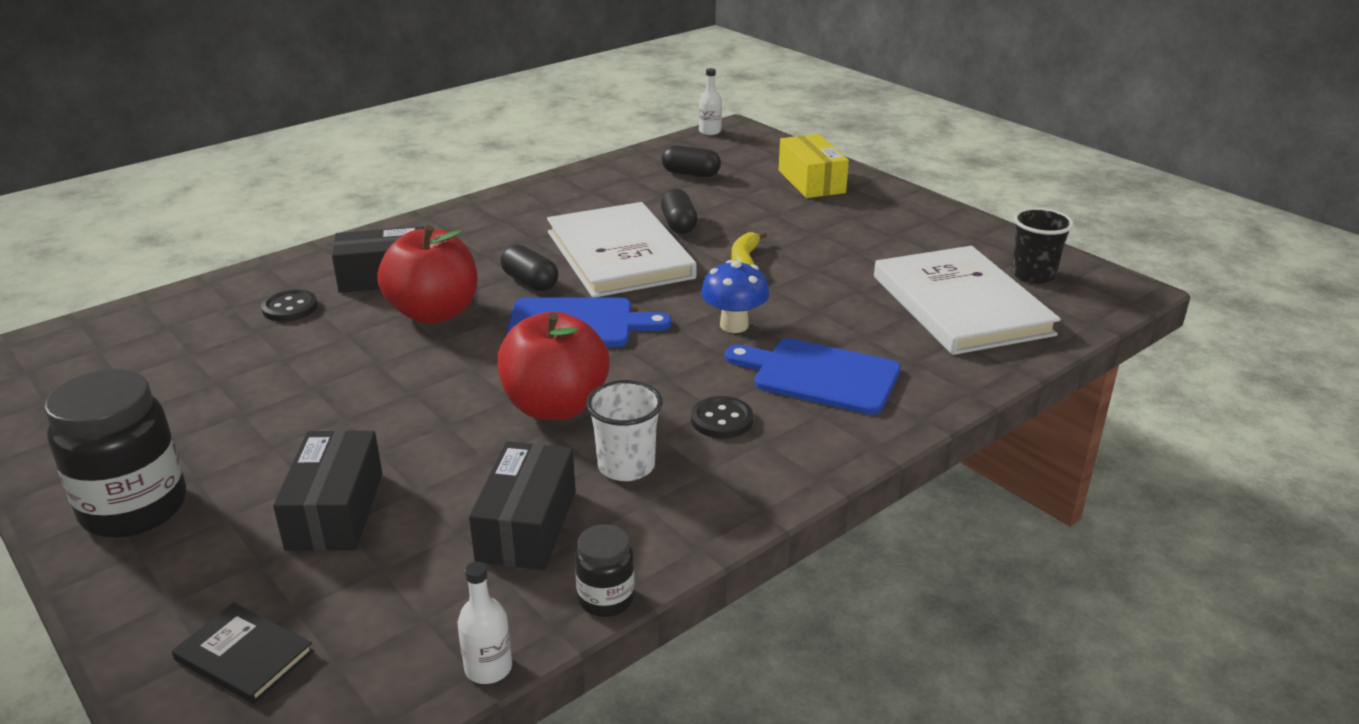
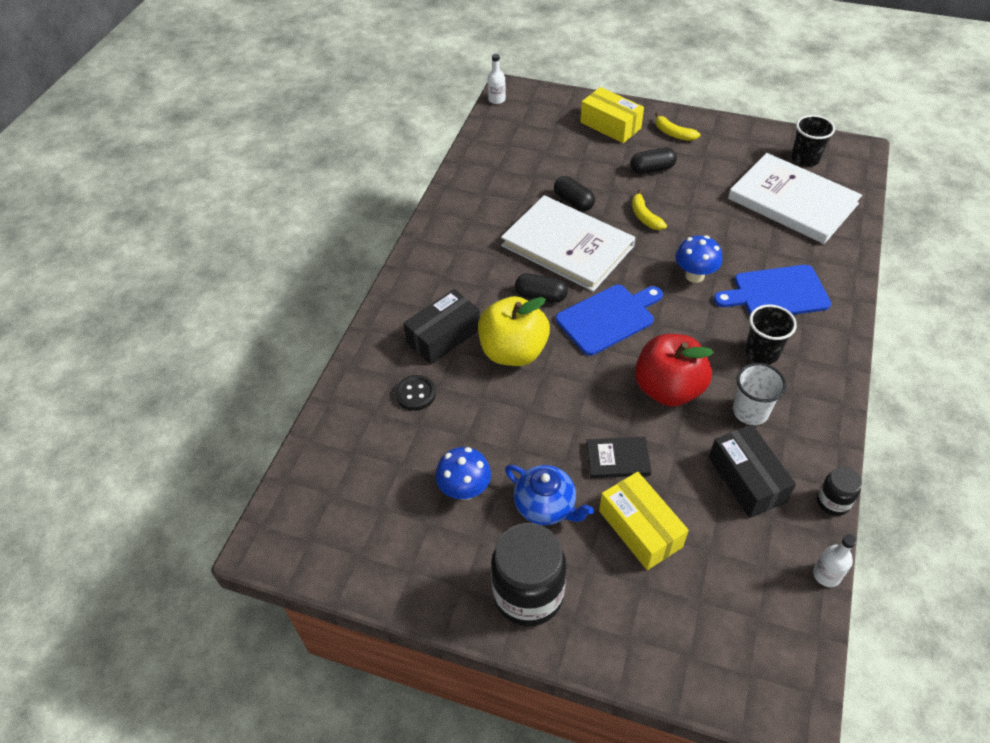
camera: 30 degrees left, 20 degrees up
(215, 397) = (464, 490): none -> blue mushroom
(244, 655) = (709, 643): black book -> black book (618, 459)
(270, 445) = (546, 506): none -> blue teapot
(335, 511) = (640, 528): black box -> yellow box
(434, 313) = (513, 351): red apple -> yellow apple
(691, 174) = (529, 149): black capsule -> black capsule (652, 169)
(721, 420) = (762, 352): black button -> black cup
(881, 207) = (673, 133): none -> yellow banana

